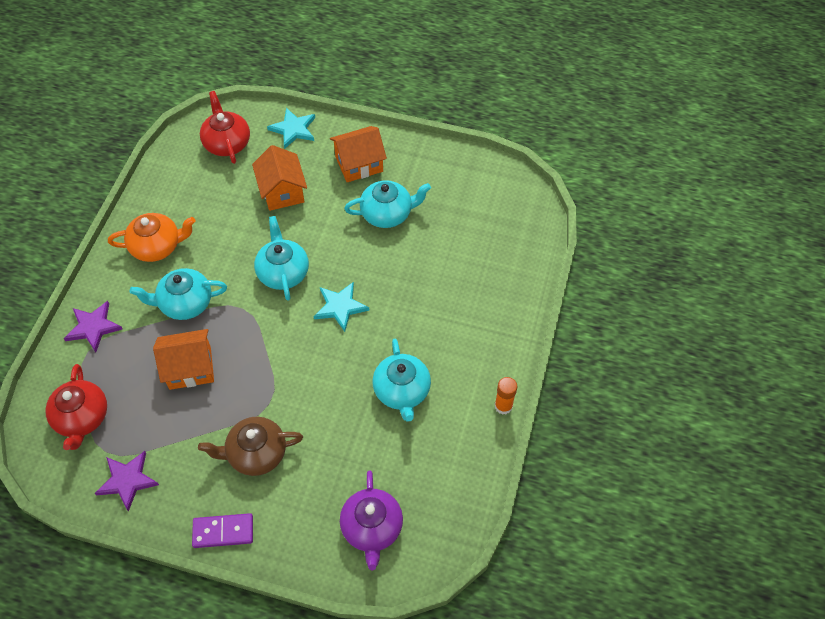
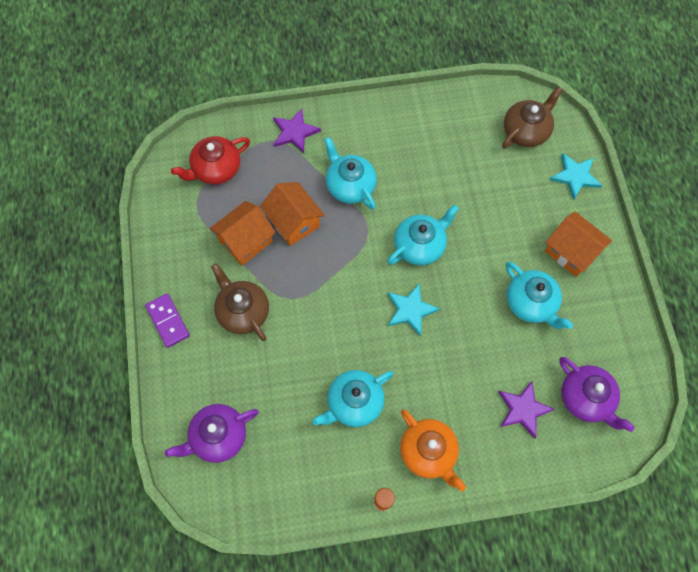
camera: 65 degrees right, 10 degrees up
(127, 480) = (180, 229): purple star -> purple star (523, 409)
(157, 246) = (391, 135): orange teapot -> orange teapot (428, 452)
(227, 143) = (526, 131): red teapot -> brown teapot
(282, 191) = (502, 202): orange house -> orange house (245, 241)
(490, 214) = (586, 398): none -> purple teapot

